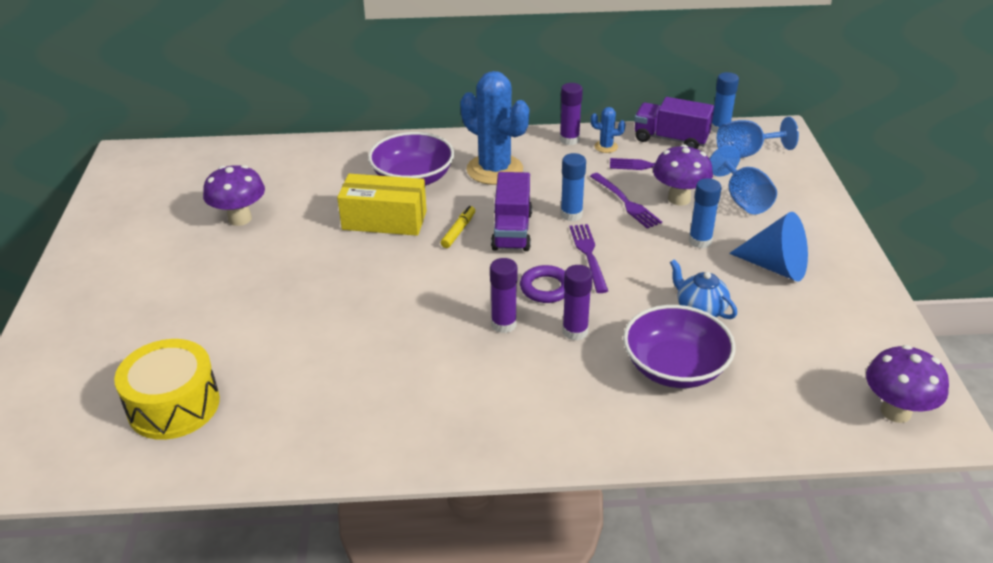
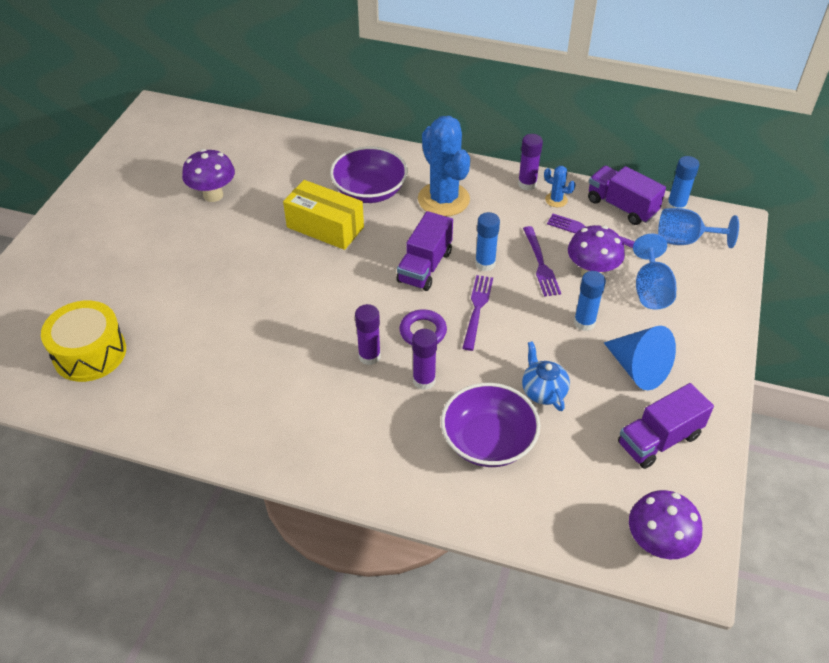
camera: 20 degrees right, 10 degrees up
(458, 231) = (380, 254): yellow marker -> none
(835, 321) = (659, 439): none -> purple truck

